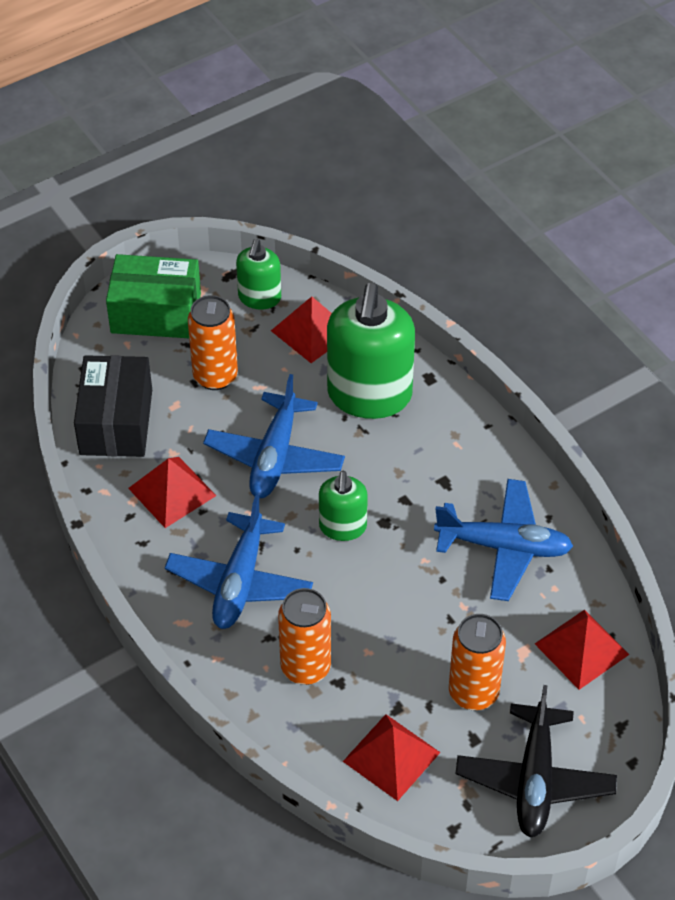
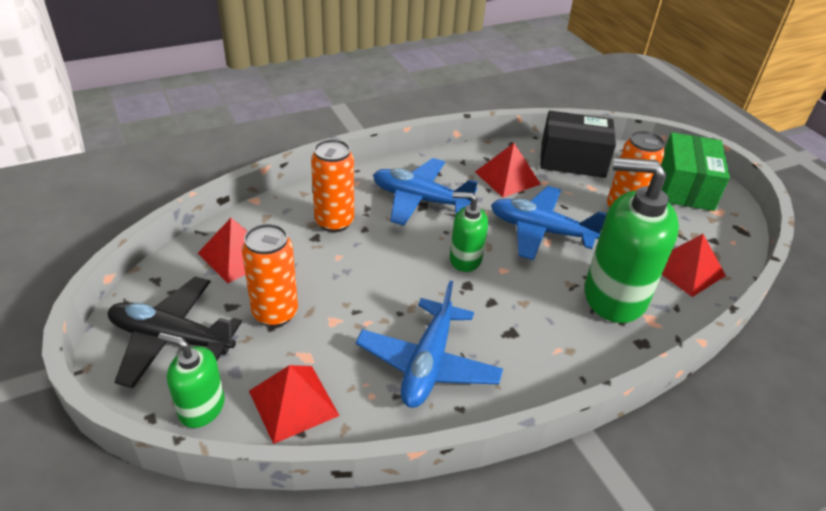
camera: 95 degrees right, 10 degrees down
(259, 298) = (718, 243): green soap dispenser -> green soap dispenser (201, 407)

